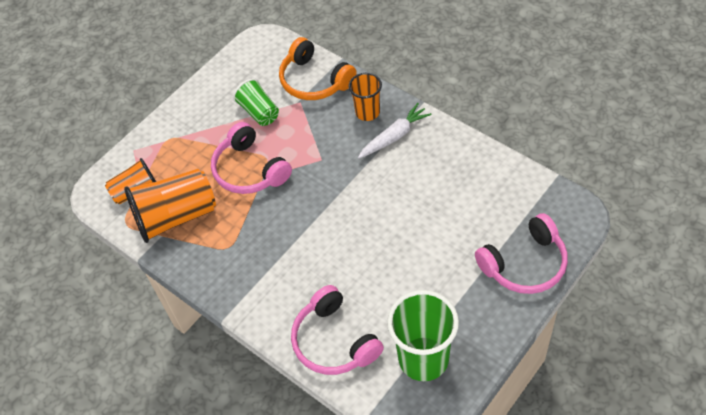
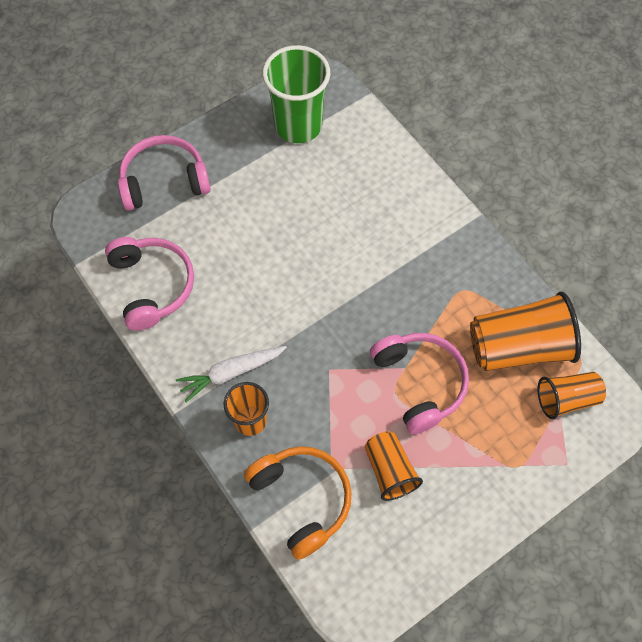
camera: 170 degrees left, 10 degrees up
(259, 112) = (389, 470): green cup -> orange cup
(334, 341) = (375, 163): pink headphones -> pink headphones (152, 285)

